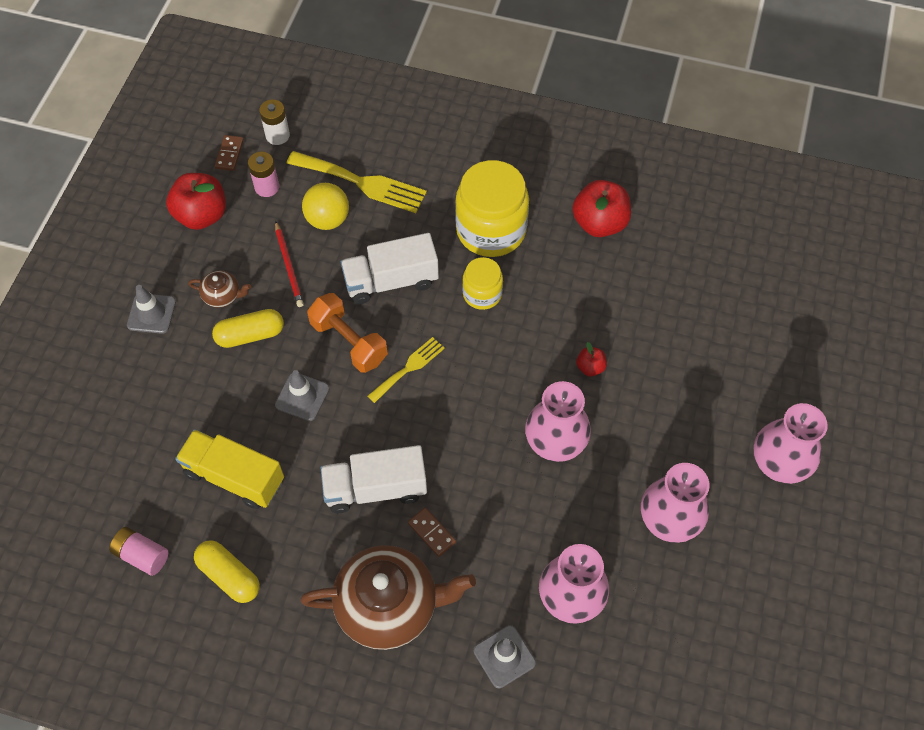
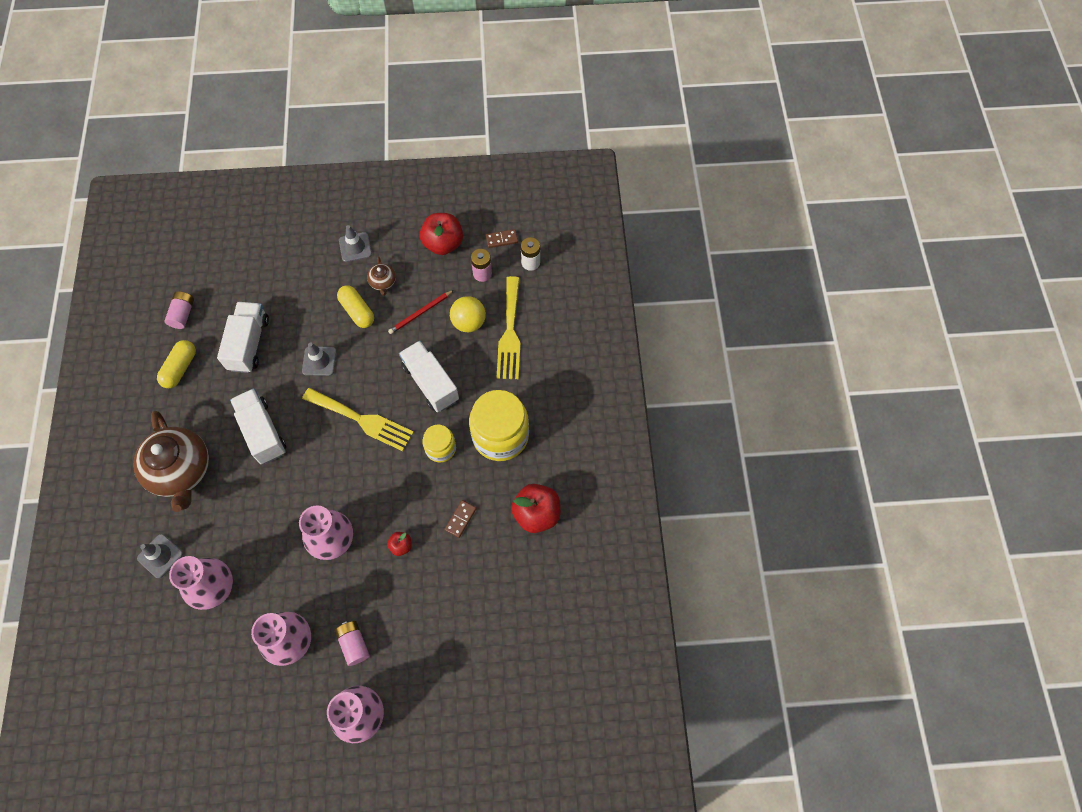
camera: 70 degrees right, 5 degrees up
(234, 477) = (249, 344): yellow truck -> white truck
(349, 342) = (371, 374): orange dumbbell -> none
(409, 368) = (362, 420): yellow fork -> yellow fork, size x1.71
(432, 532) = (239, 479): brown domino -> brown domino (460, 519)
(694, 448) = (354, 644): none -> pink battery

